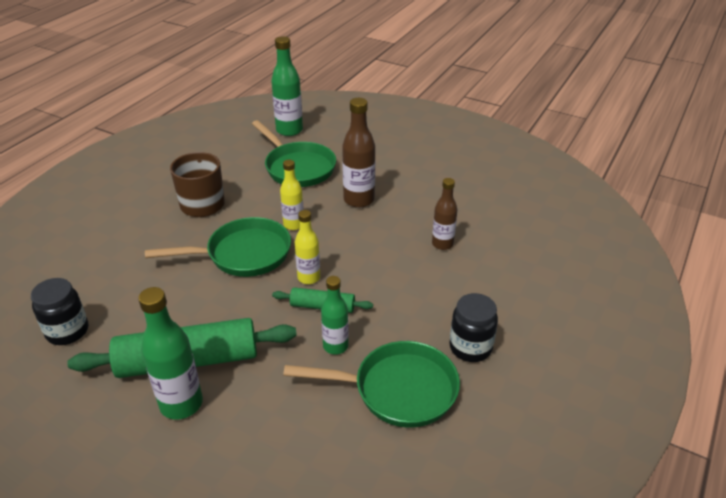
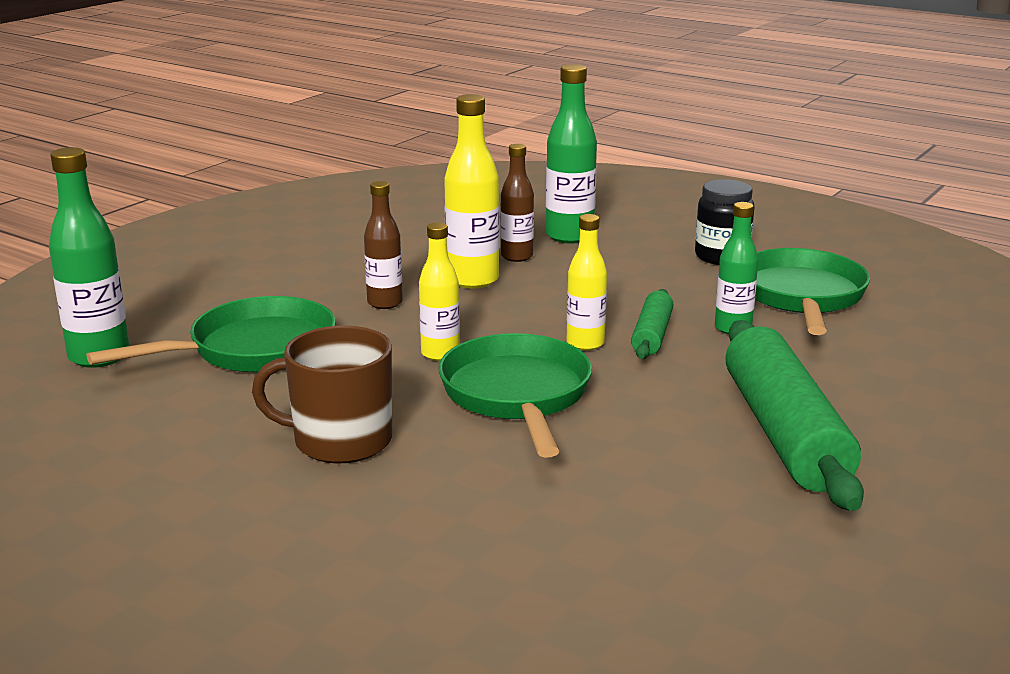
camera: 85 degrees left, 15 degrees down
(67, 331) = (735, 561): black jar -> none
(181, 404) = (873, 433): green bottle -> green bottle (569, 236)
(359, 200) = (385, 303): brown bottle -> brown bottle, size x0.65
(398, 228) = (472, 280): none -> yellow bottle

